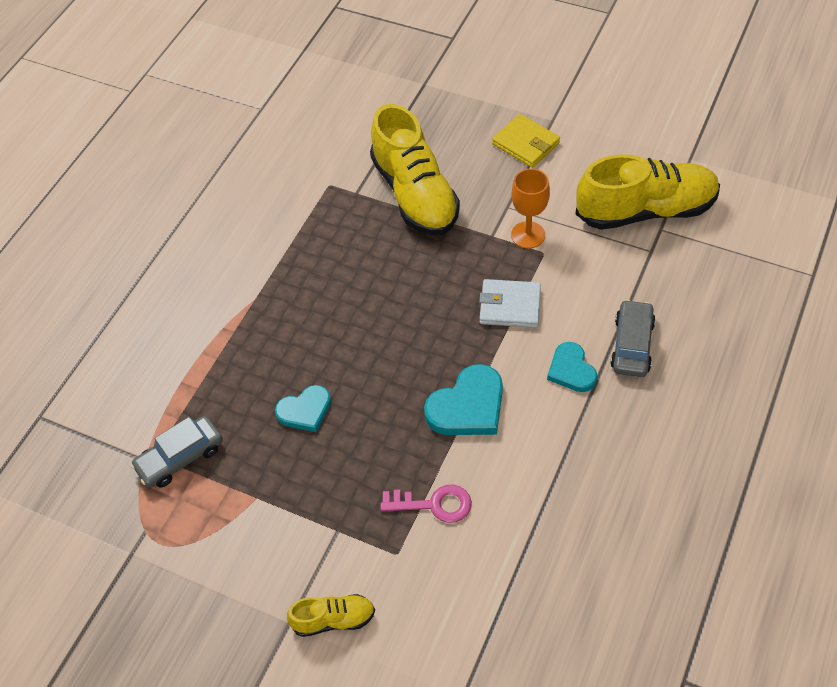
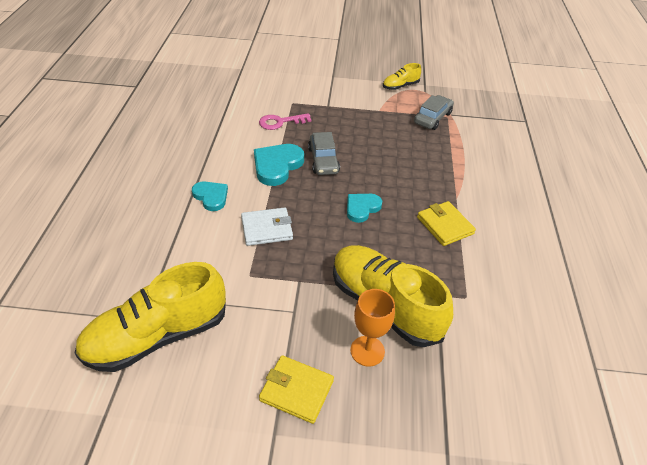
camera: 155 degrees right, 10 degrees down
(295, 265) = (445, 225): none -> yellow wallet
(305, 411) = (378, 147): turquoise heart -> turquoise heart (362, 208)
(333, 619) = (312, 80): yellow shoe -> yellow shoe (400, 86)
(528, 235) = (267, 288): orange goblet -> orange goblet (367, 351)
(632, 345) = (167, 220): grey car -> grey car (323, 160)

